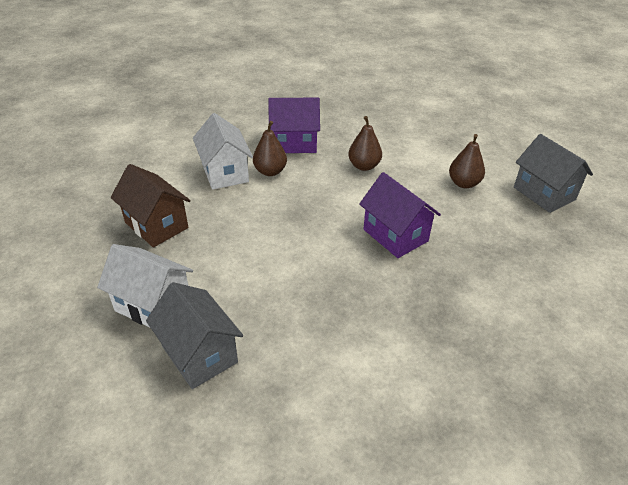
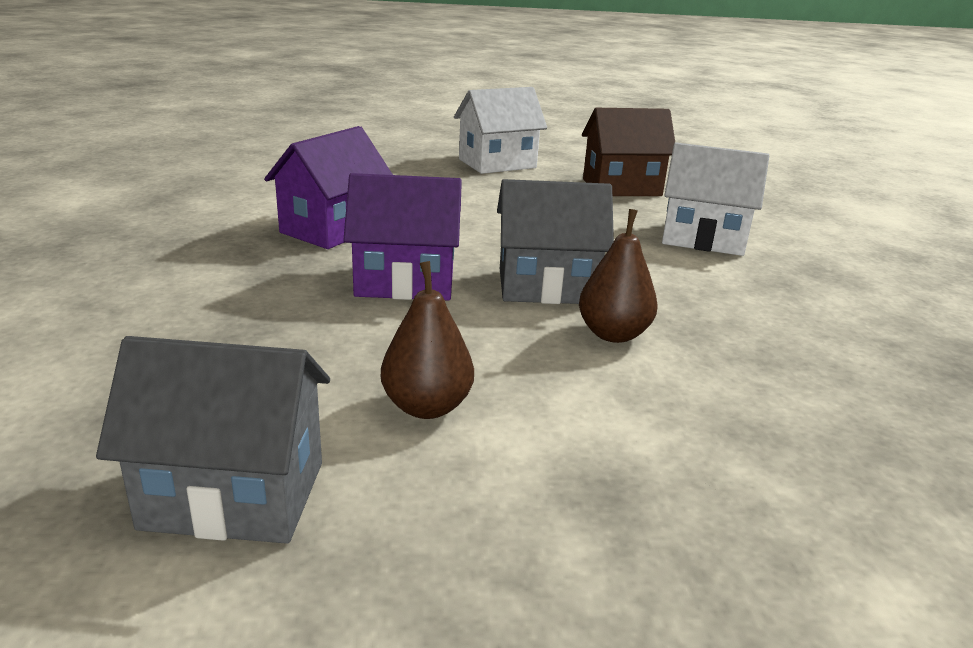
camera: 125 degrees right, 15 degrees down
(199, 354) = (412, 162): grey house -> grey house (546, 286)
(270, 171) = (676, 263): brown pear -> none
(294, 143) = (755, 306): purple house -> purple house (332, 229)

